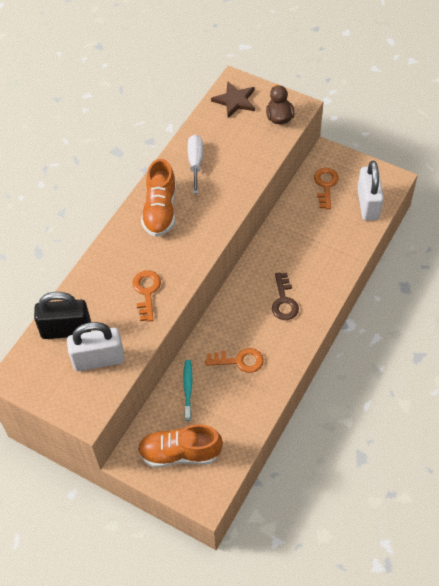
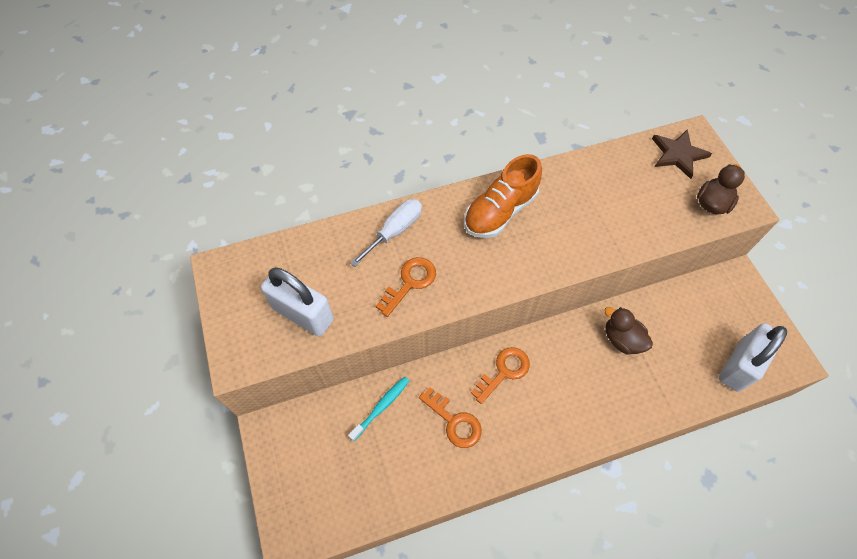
camera: 40 degrees right, 5 degrees up
(66, 330) = (305, 260): black padlock -> none
(180, 453) = (313, 466): orange shoe -> none
(195, 163) = (579, 189): white screwdriver -> white screwdriver (395, 231)
(284, 301) = (554, 397): brown key -> none
(293, 239) = (622, 339): none -> brown duck
(325, 185) = (707, 309): orange key -> orange key (504, 371)

